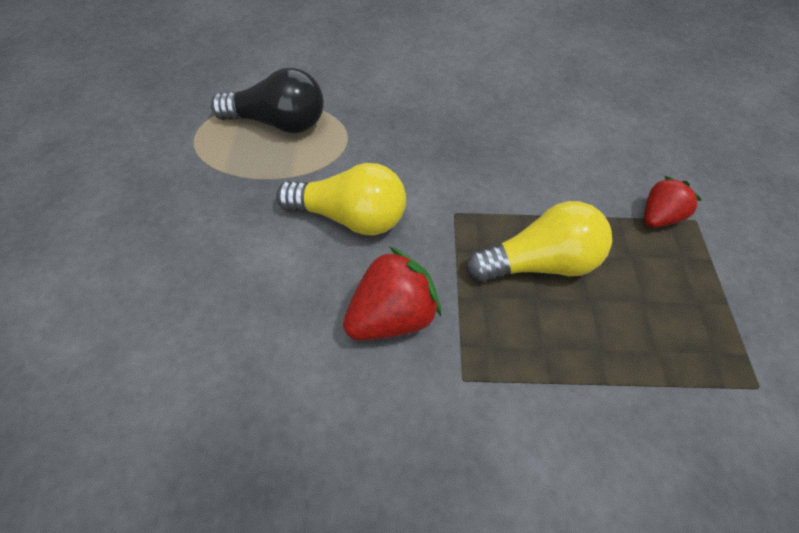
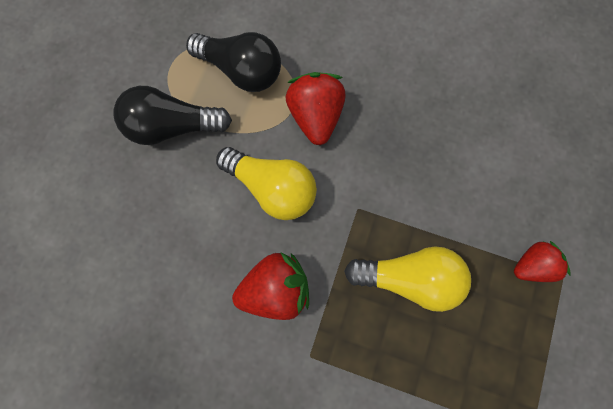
camera: 20 degrees right, 20 degrees up
(213, 187) = (173, 127): none -> black light bulb
(374, 144) = (315, 117): none -> red strawberry

